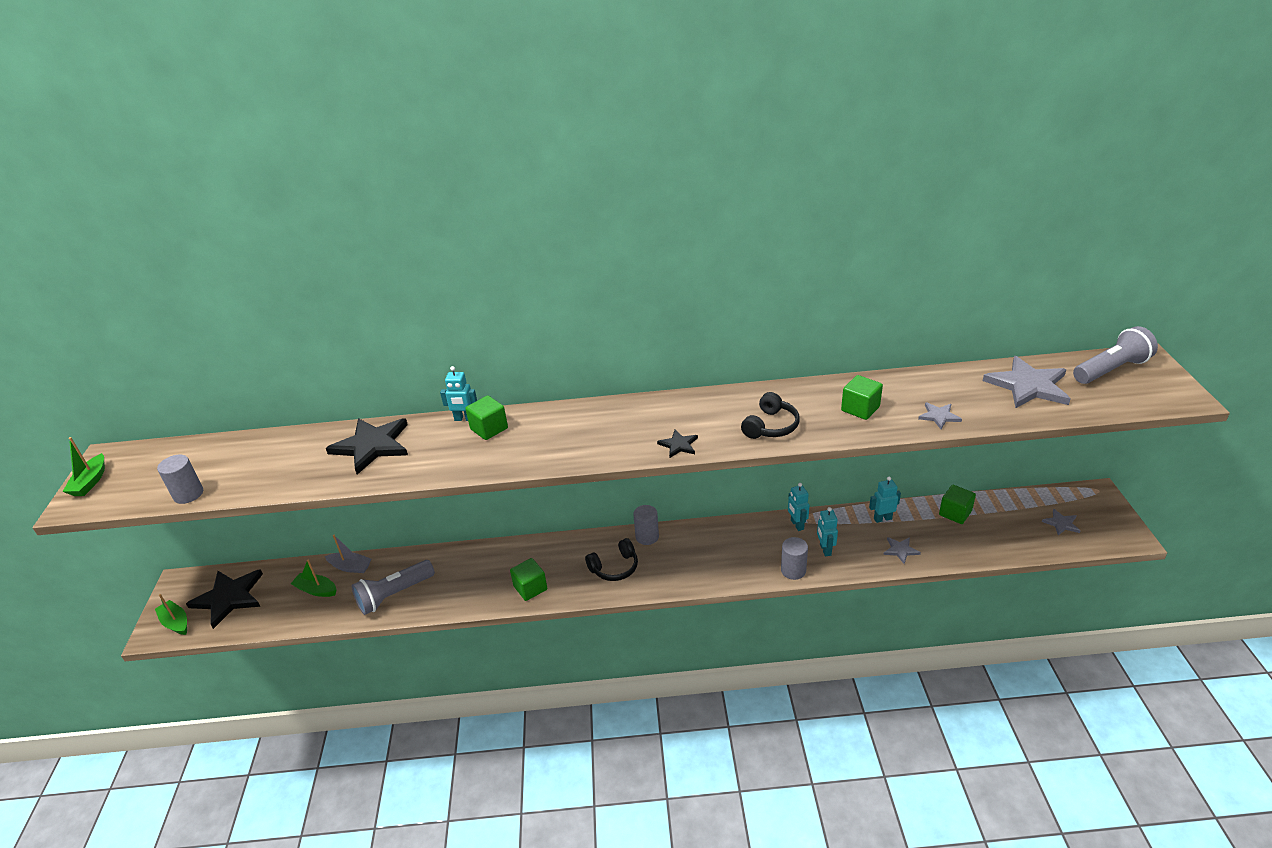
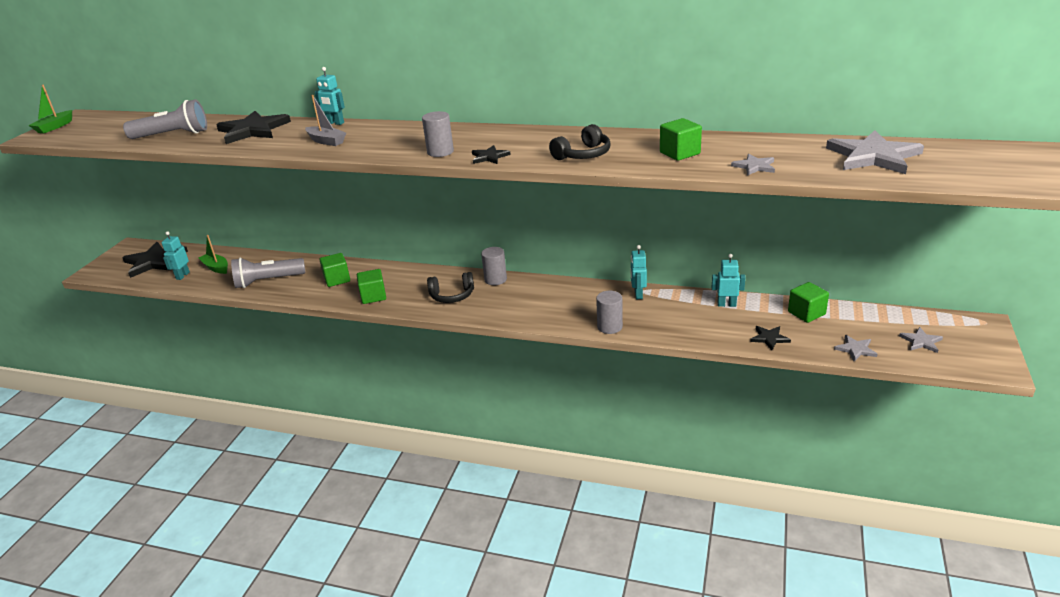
camera: 20 degrees right, 5 degrees down
(176, 622) = (109, 269): green boat -> none
(188, 494) = (106, 140): grey cylinder -> grey cylinder (440, 152)
(350, 567) = (250, 258): grey boat -> grey boat (326, 141)
(489, 429) = (347, 130): green cube -> green cube (337, 279)
(825, 550) = (652, 317): turquoise robot -> turquoise robot (182, 276)
(900, 550) = (727, 331): grey star -> grey star (855, 349)
(940, 549) = (769, 338): none -> black star
(1111, 370) = (982, 155): grey flashlight -> grey flashlight (173, 135)

